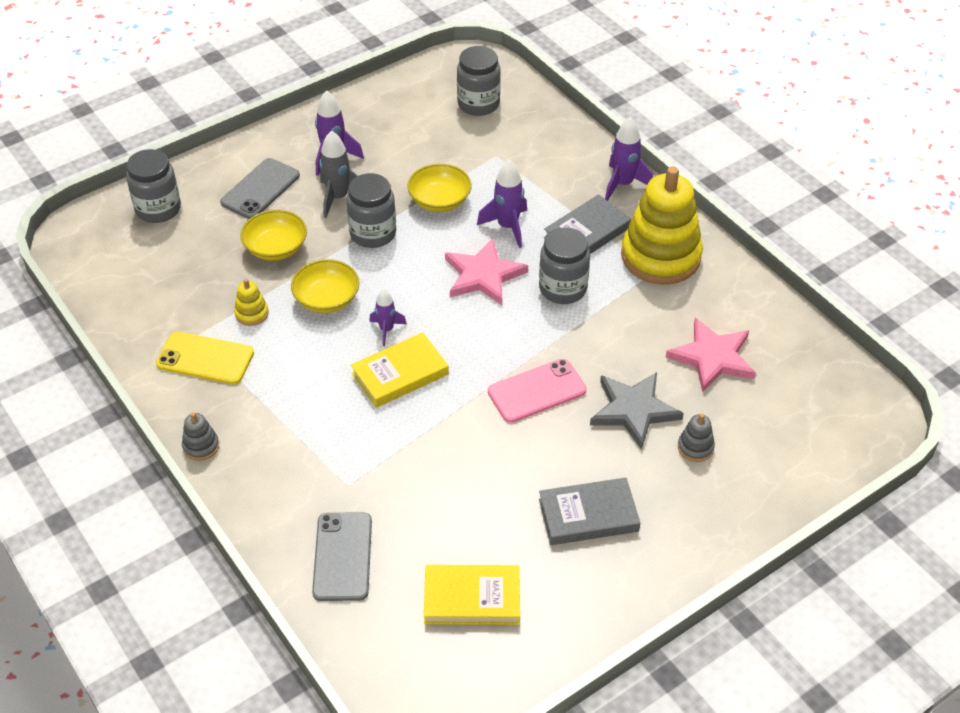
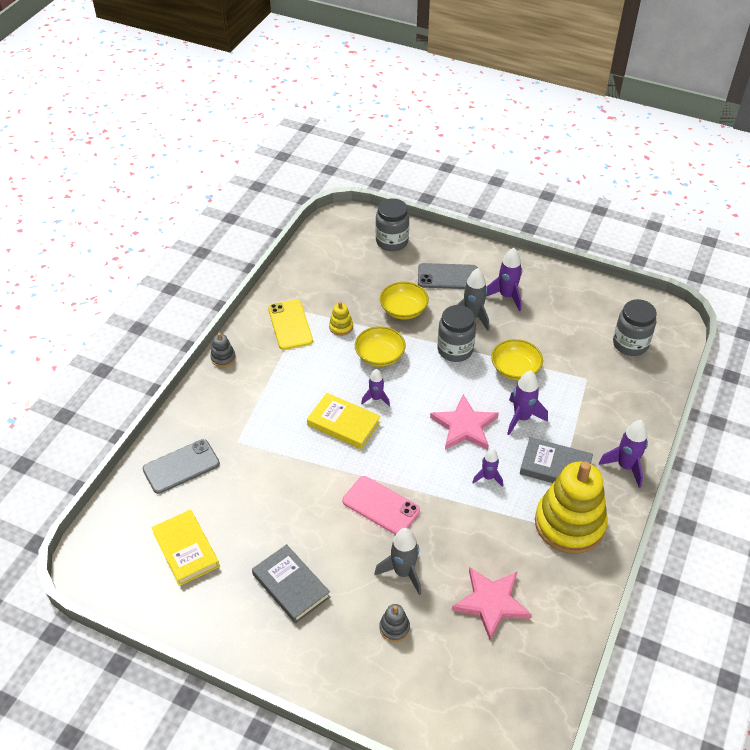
camera: 60 degrees right, 0 degrees up
(563, 288) = (488, 477): grey jar -> purple rocket
(633, 410) = (403, 572): grey star -> grey rocket

